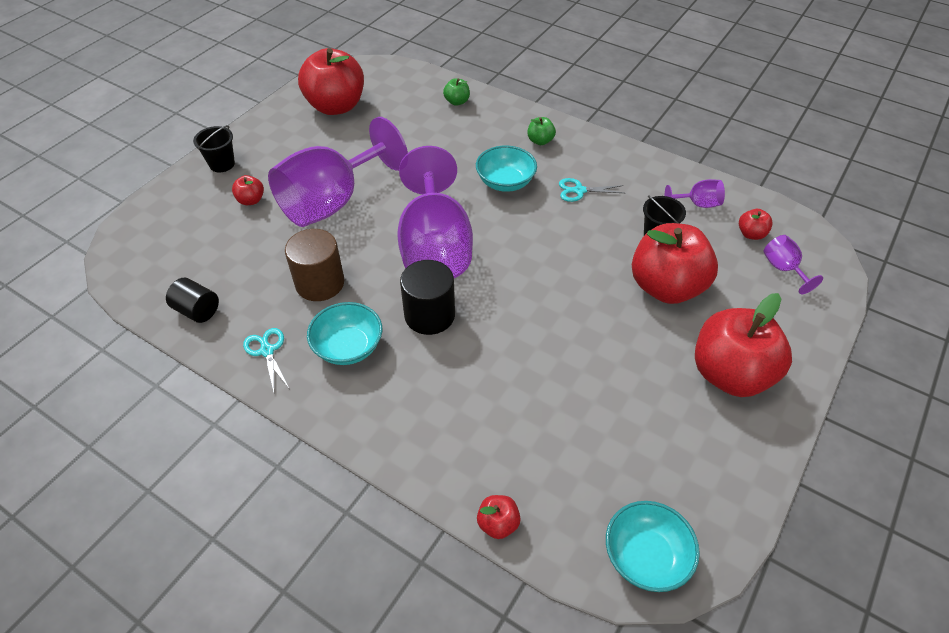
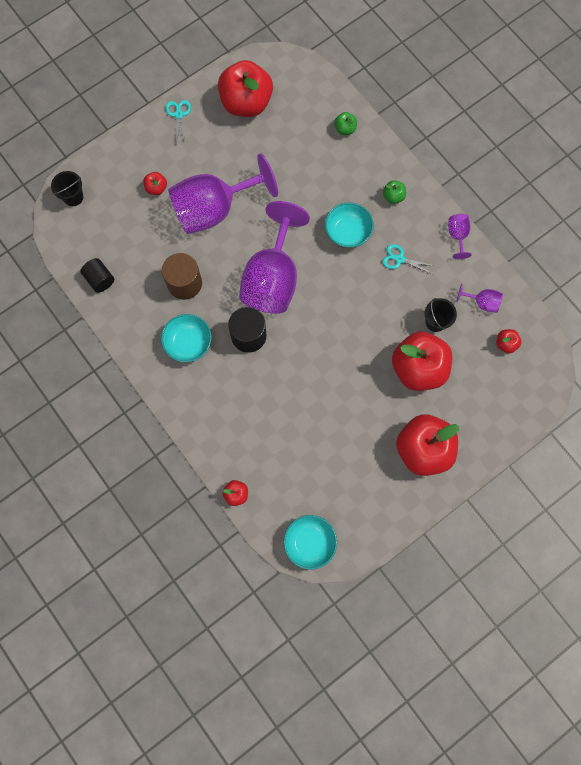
camera: 20 degrees right, 25 degrees up
(222, 164) = (143, 142): black bucket -> black bucket (73, 197)
(267, 351) = (137, 328): turquoise scissors -> turquoise scissors (178, 115)
(783, 269) = (510, 382): purple goblet -> purple goblet (457, 236)

